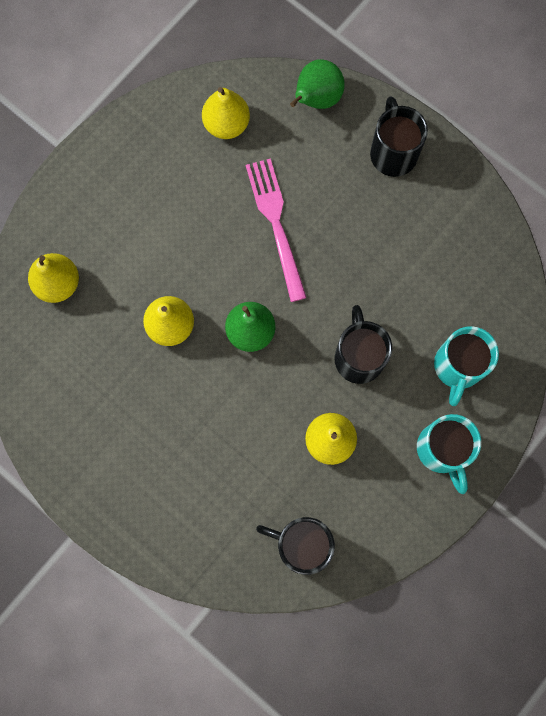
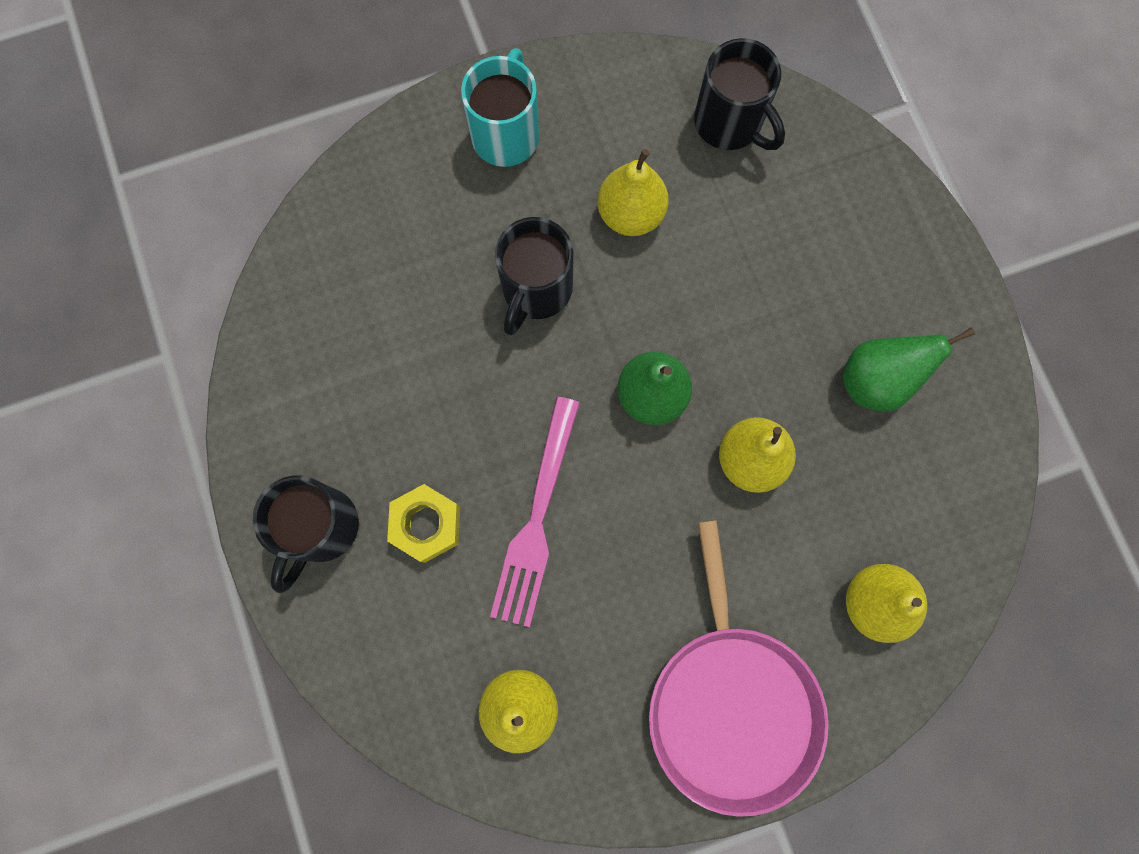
camera: 150 degrees left, 0 degrees up
(112, 187) = (731, 704): none -> pink pan
(316, 99) = (372, 670): green pear -> green pear (876, 380)
(336, 187) = (427, 524): none -> yellow nut
(457, 367) = (425, 213): turquoise mug -> none

